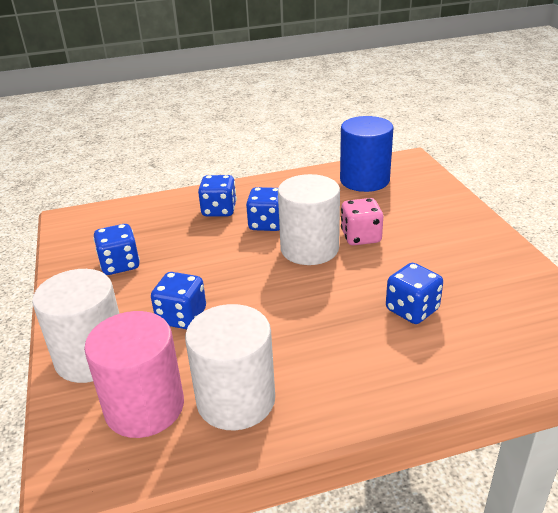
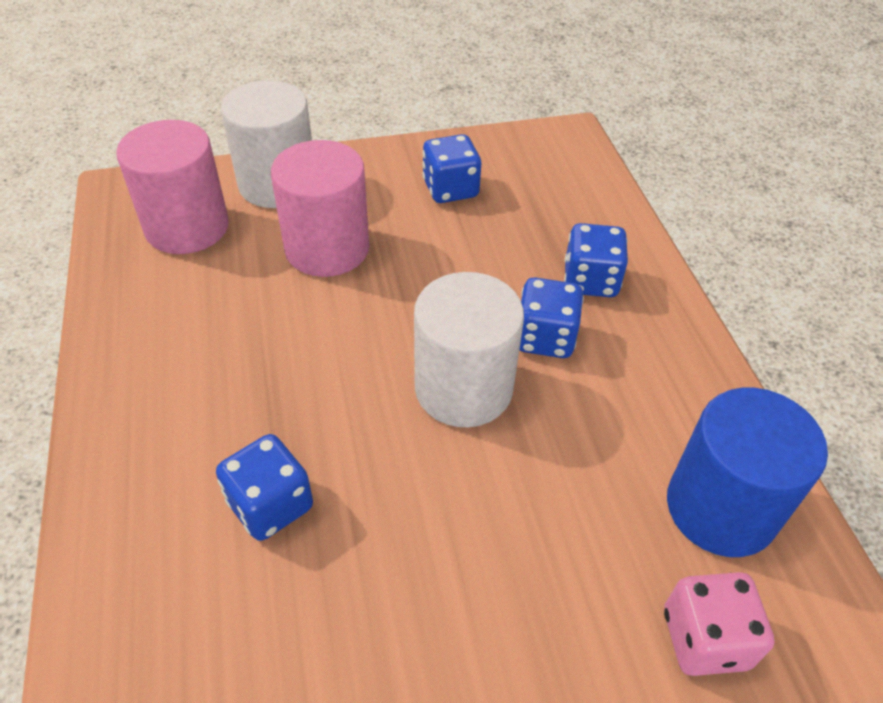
camera: 90 degrees right, 15 degrees up
(182, 317) = (327, 248): blue dice -> pink cylinder
(236, 400) = (166, 296): white cylinder -> none
(361, 237) = (493, 467): pink dice -> pink dice (704, 639)

